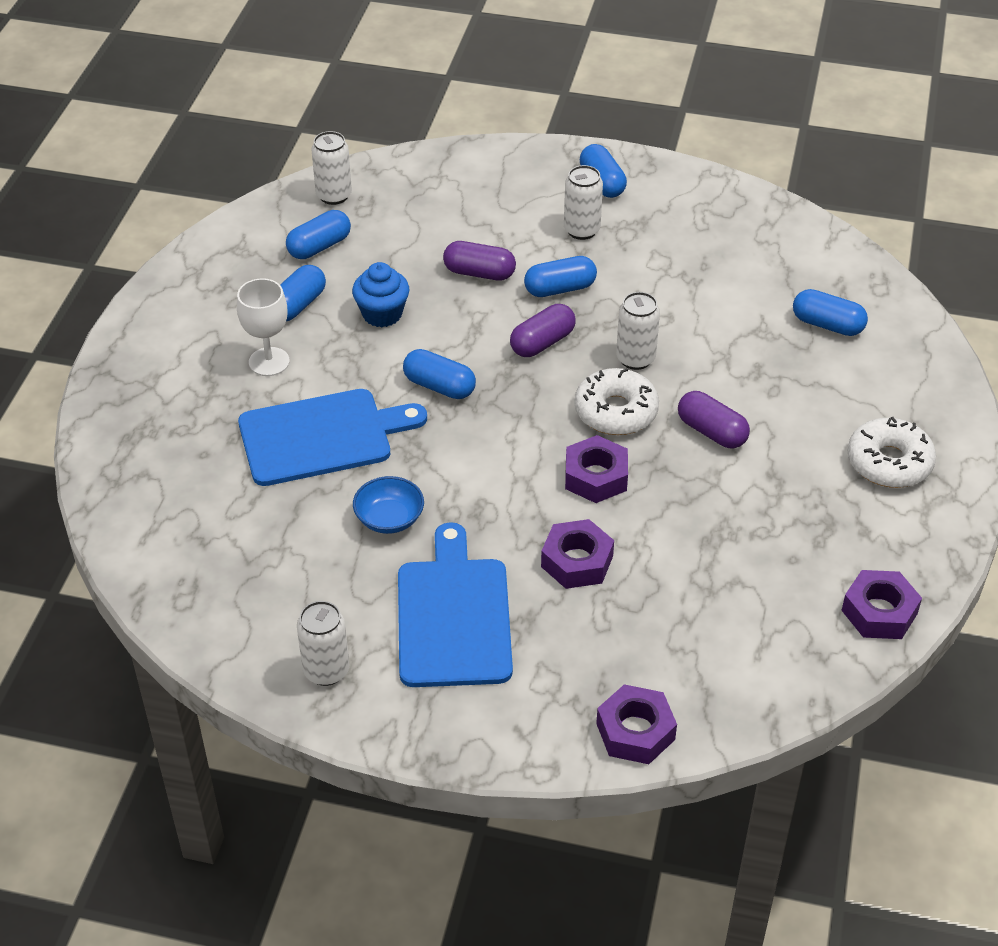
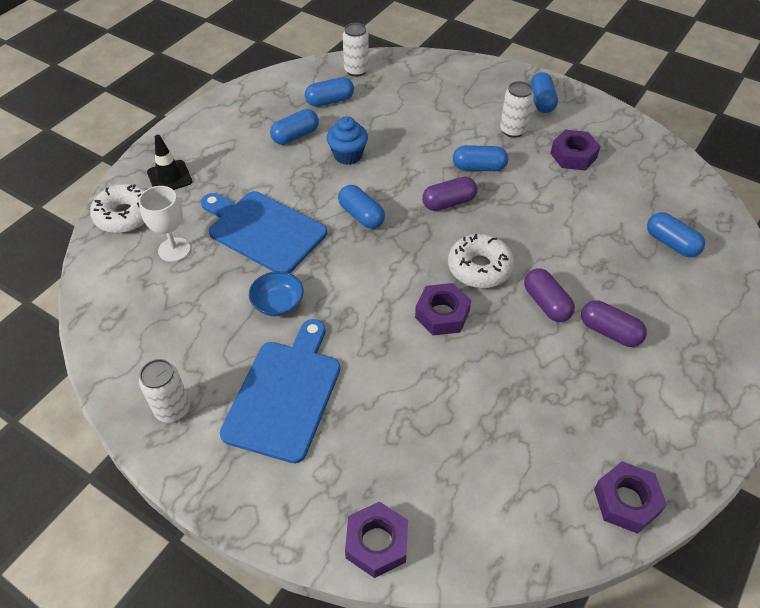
camera: 20 degrees right, 5 degrees up
(154, 402) = (169, 177): none -> black traffic cone
(269, 362) = (257, 169): white goblet -> white goblet (174, 249)
(322, 437) = (263, 230): blue cutting board -> blue cutting board turned 150 degrees counterclockwise
(479, 273) = (427, 143): purple capsule -> purple capsule (609, 332)
(577, 561) = (397, 378): purple nut -> purple nut (573, 155)
(635, 359) = (511, 232): white can -> none
(889, 462) = (682, 369): white donut -> white donut (125, 215)

